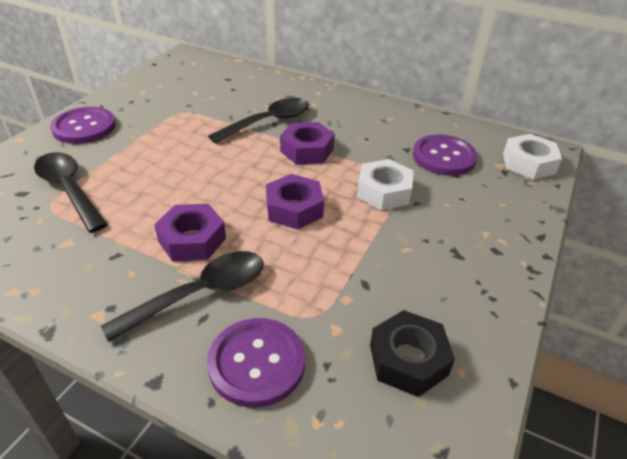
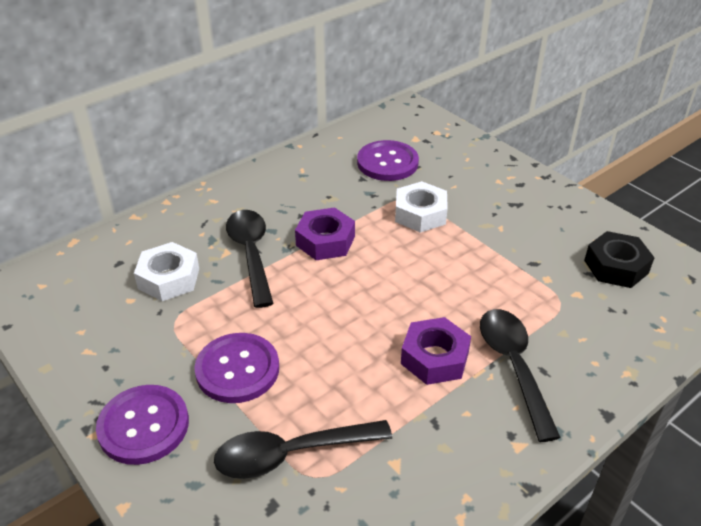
camera: 65 degrees left, 0 degrees up
(257, 363) = (601, 347): purple button -> purple button (237, 369)
(294, 209) = (418, 276): purple nut -> none
(528, 163) = (422, 124): white nut -> white nut (169, 278)

